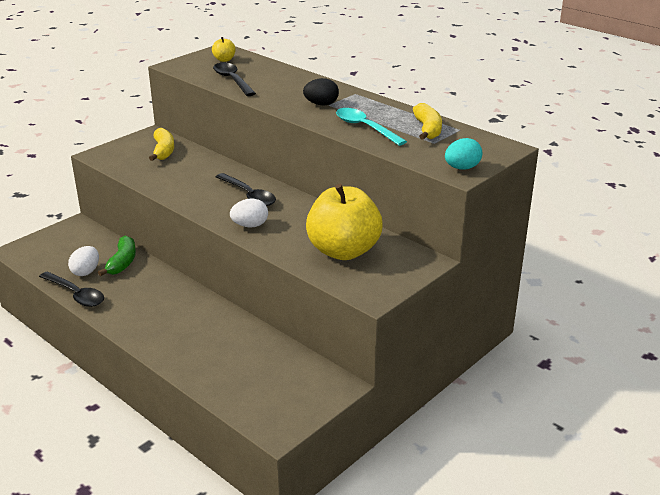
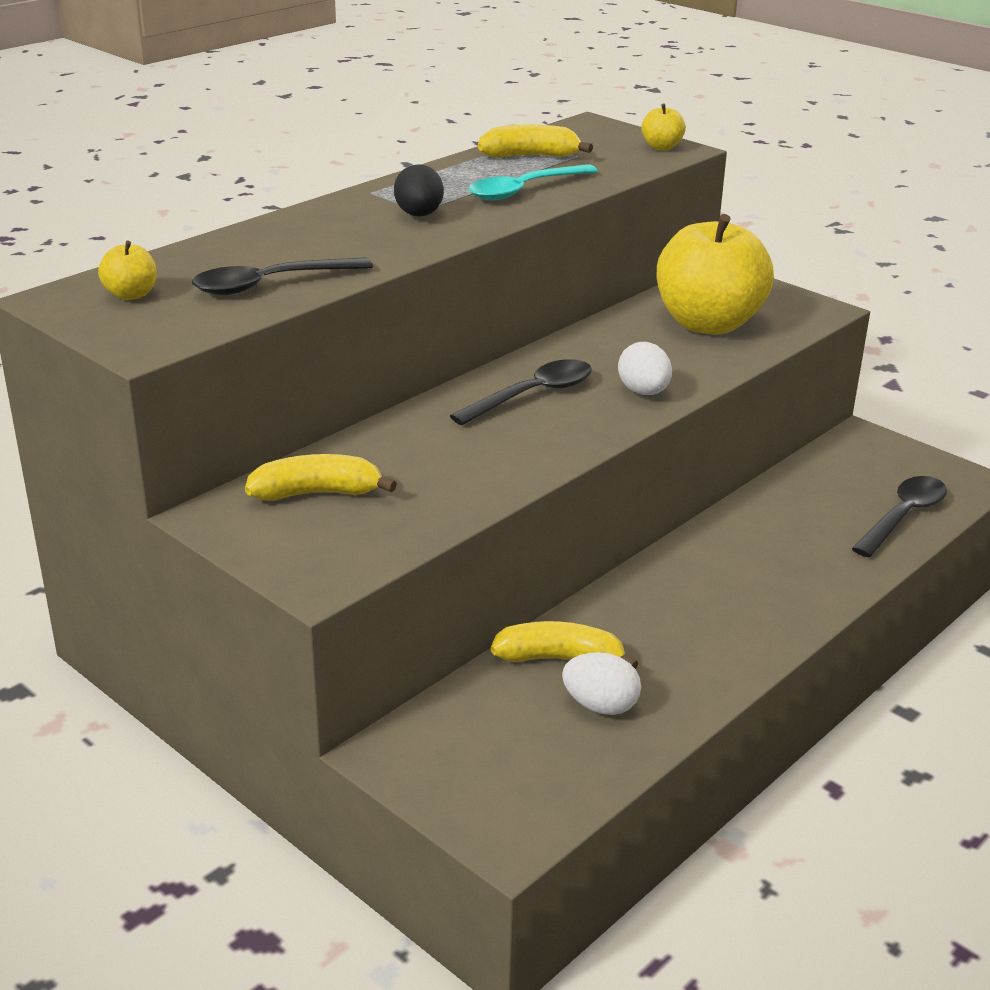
camera: 90 degrees left, 0 degrees up
(76, 294) = (688, 708): black spoon -> black spoon (903, 516)
(122, 262) = (560, 659): green banana -> yellow banana
(462, 168) = (661, 147): turquoise egg -> yellow apple

